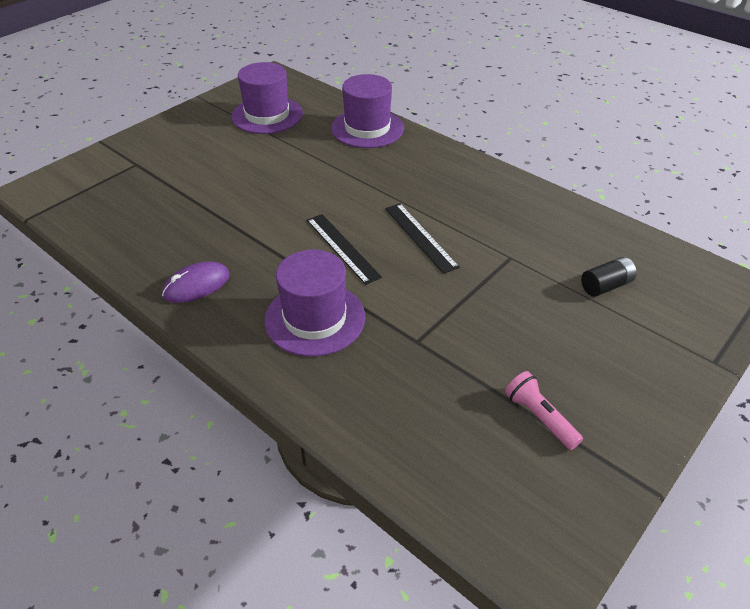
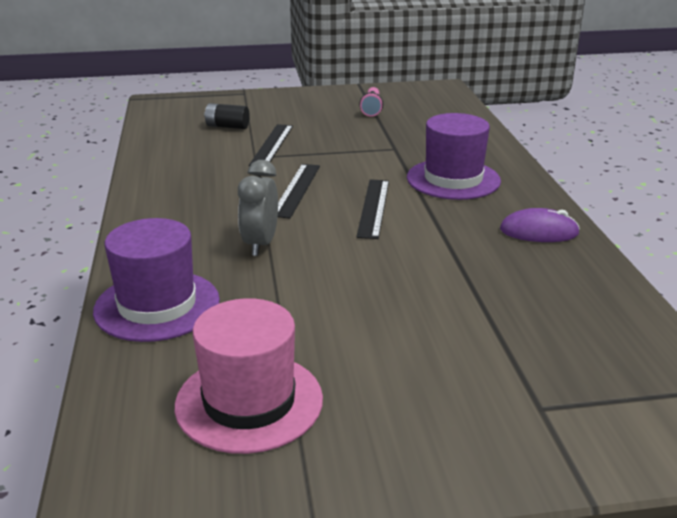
camera: 140 degrees left, 15 degrees down
(267, 115) = (249, 402): purple hat -> pink hat
(373, 181) = (260, 244): none -> grey clock
(524, 280) = (271, 145): none -> black ruler

